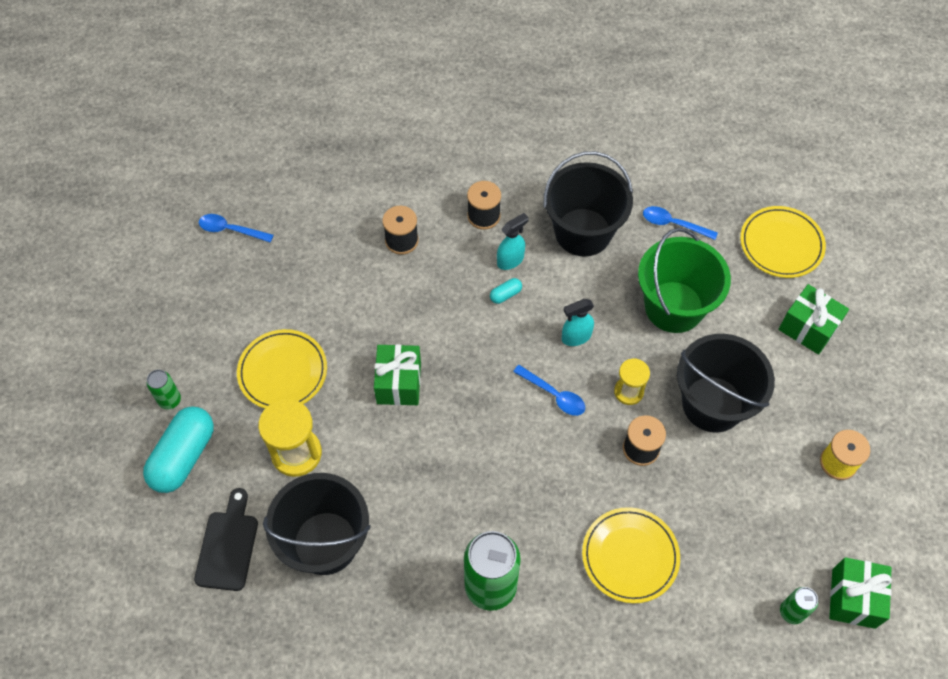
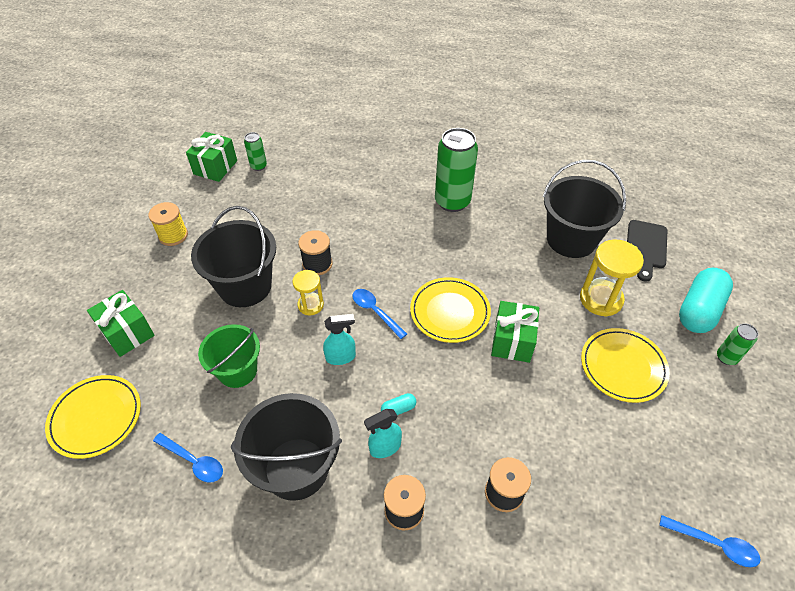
camera: 170 degrees left, 10 degrees down
(630, 556) = (351, 204): yellow plate -> yellow plate (450, 312)
(674, 307) = (237, 370): green bucket -> green bucket, size x0.66

